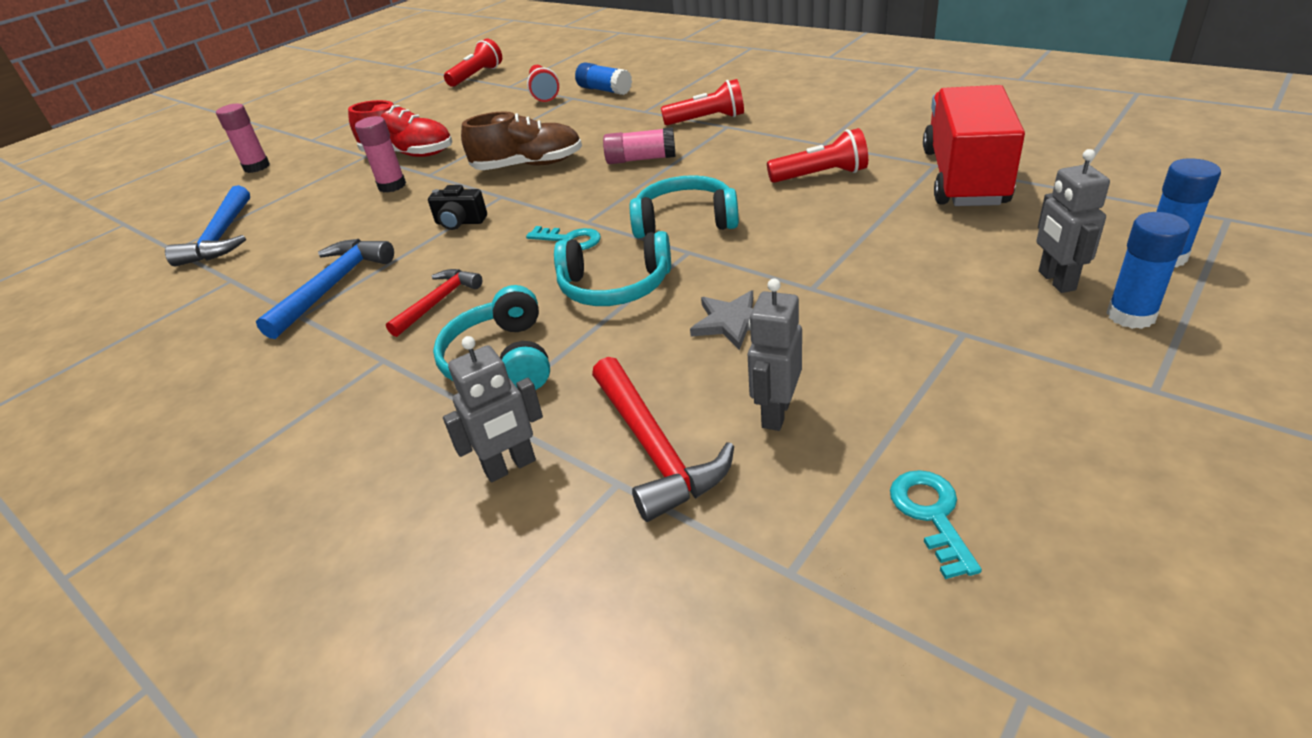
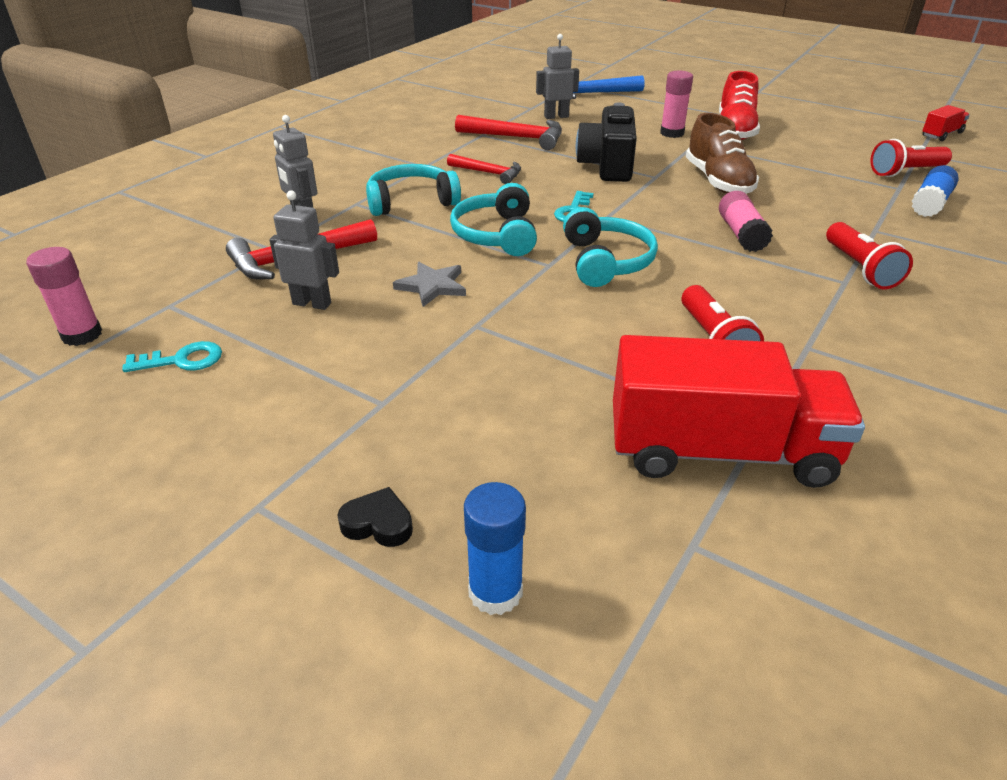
camera: 80 degrees right, 0 degrees up
(257, 167) = (701, 83): pink glue stick -> pink glue stick (82, 335)
(333, 287) = (516, 138): blue hammer -> red hammer
(460, 222) = (607, 166): black camera -> black camera, size x1.86
(477, 76) = (941, 134): red flashlight -> red truck
(1056, 281) = (457, 482): grey robot -> grey robot (556, 116)
(1131, 315) = (378, 523): blue glue stick -> black heart

